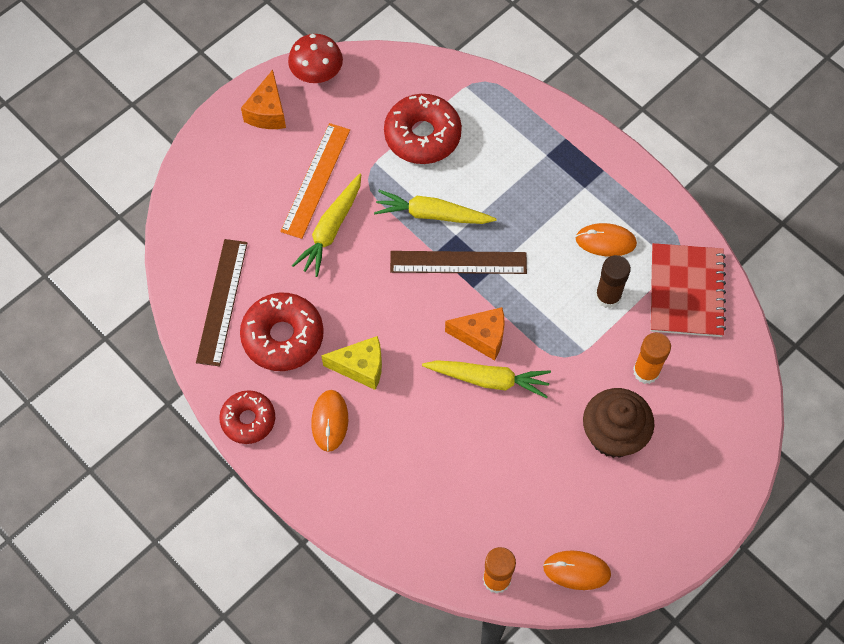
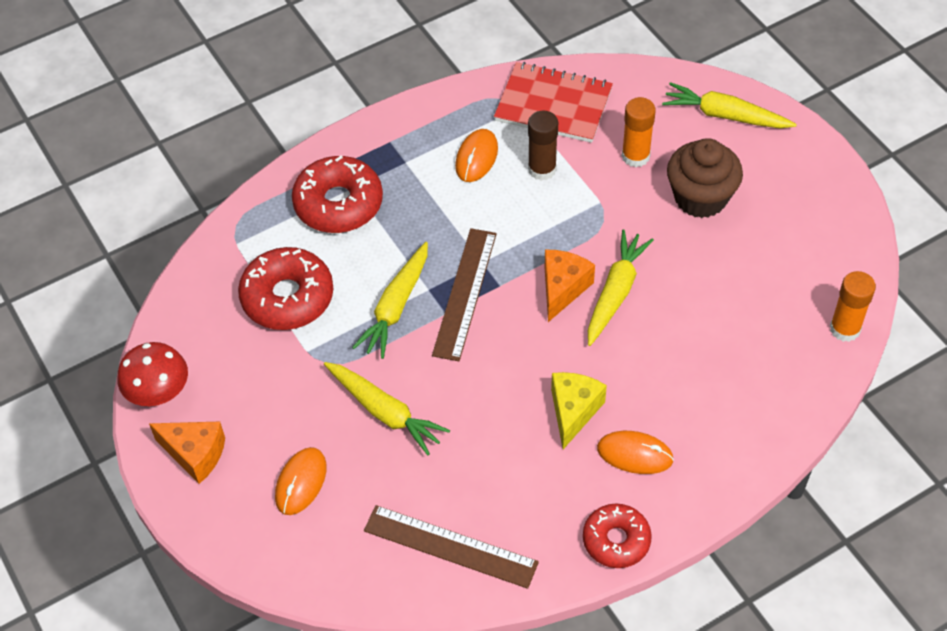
camera: 75 degrees left, 10 degrees down
(283, 337) = (515, 486): red donut -> red donut (338, 204)
(315, 180) = (311, 417): orange ruler -> none
(576, 570) = (843, 258): orange mouse -> orange mouse (301, 482)
(720, 443) = (725, 115): none -> yellow carrot

